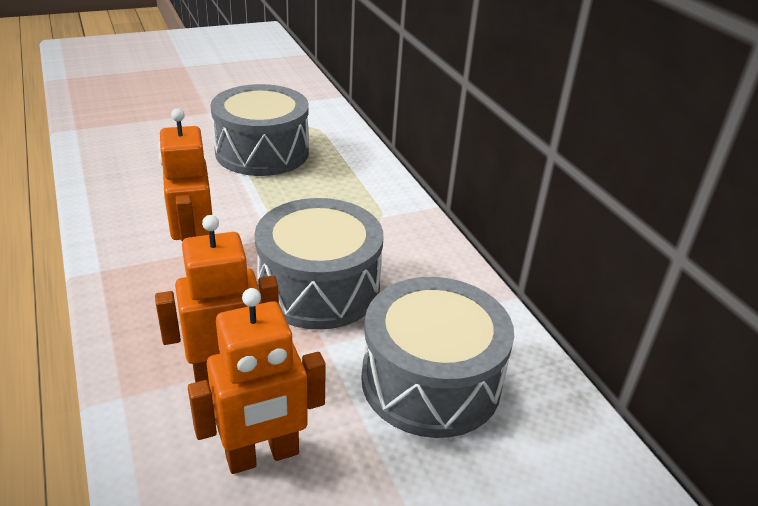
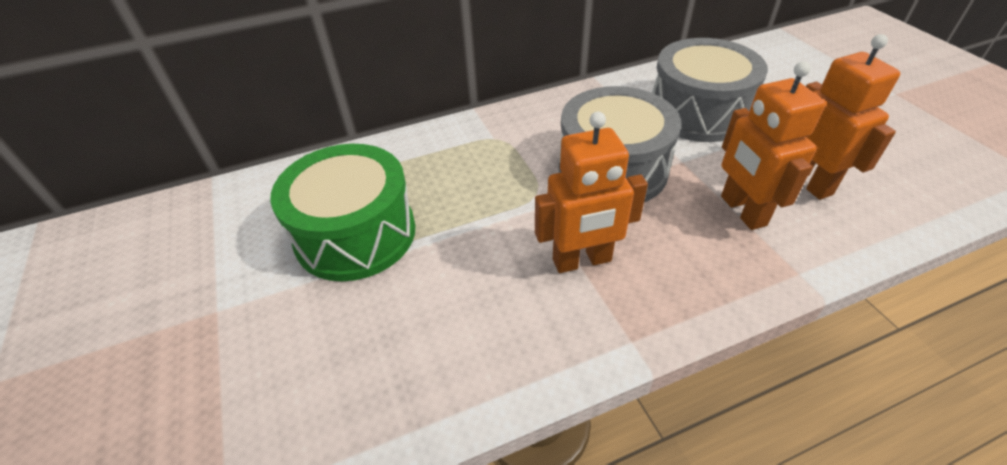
camera: 85 degrees left, 10 degrees up
(262, 152) = (355, 234): grey drum -> green drum

